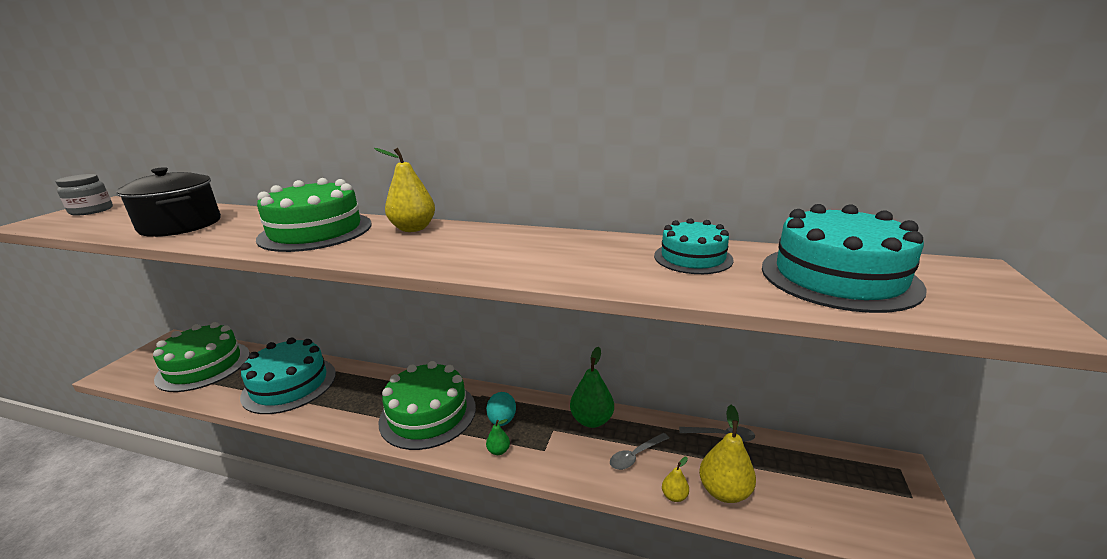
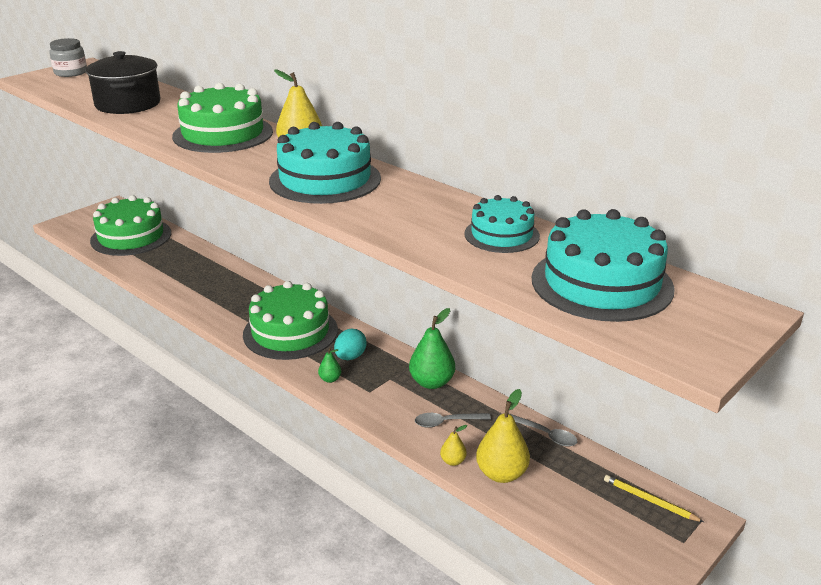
camera: 25 degrees right, 5 degrees up
(289, 384) = (191, 273): turquoise cake -> turquoise cake (325, 179)
(850, 467) = (650, 500): none -> yellow pencil

